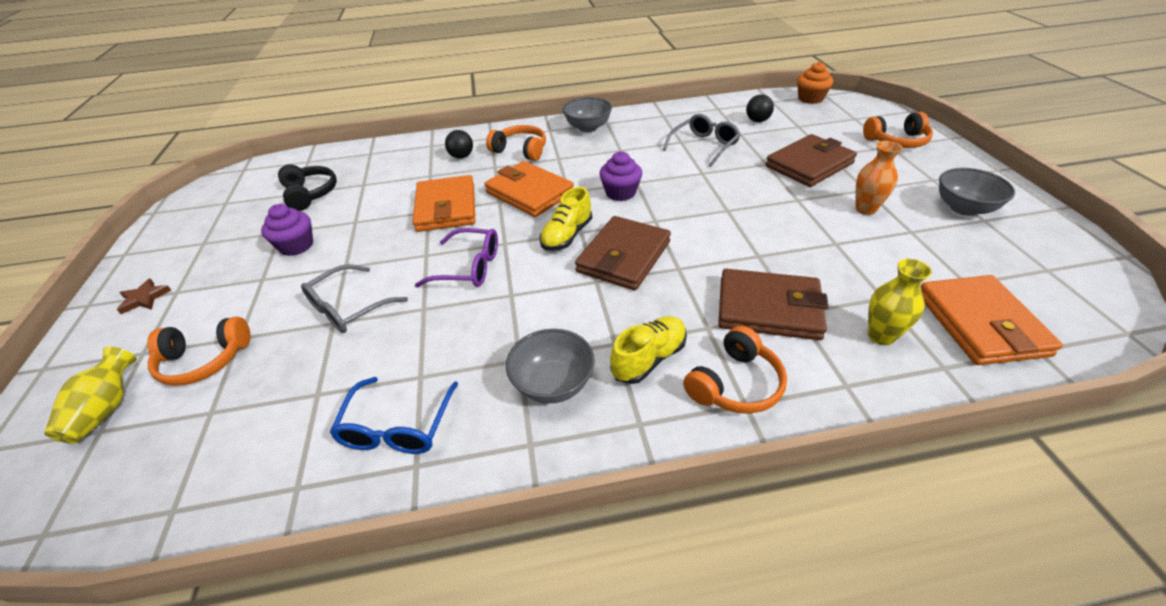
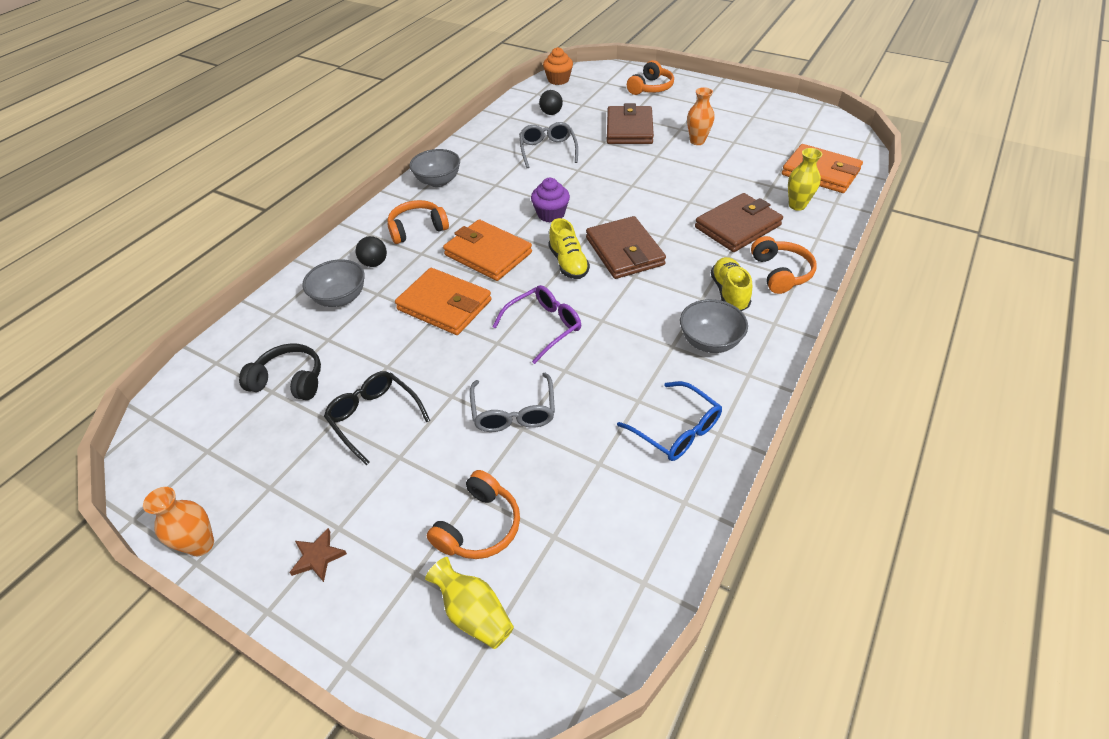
camera: 50 degrees left, 5 degrees up
(140, 247) = (201, 544): none -> orange vase
(296, 246) = (374, 417): purple cupcake -> black glasses
(529, 193) = (488, 254): orange wallet -> orange wallet turned 45 degrees clockwise
(964, 208) = (737, 114): grey bowl -> grey bowl (340, 298)

